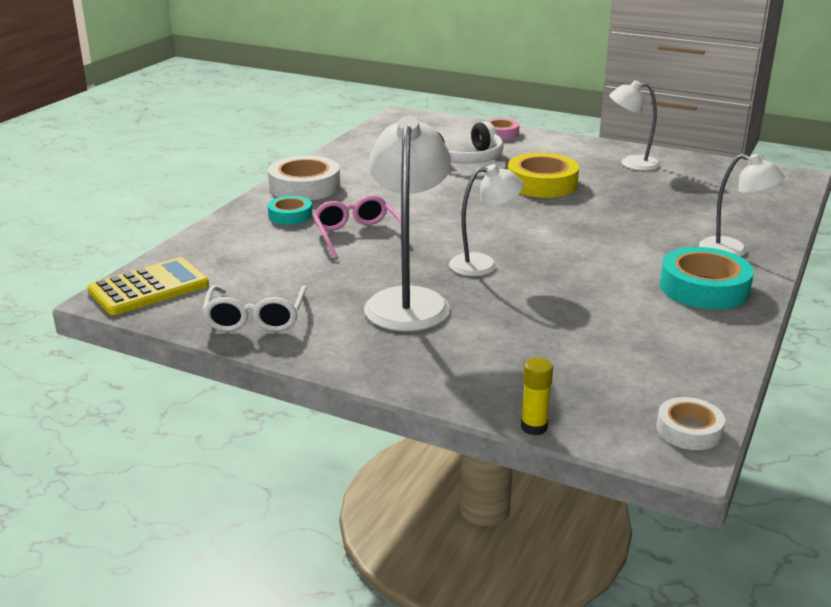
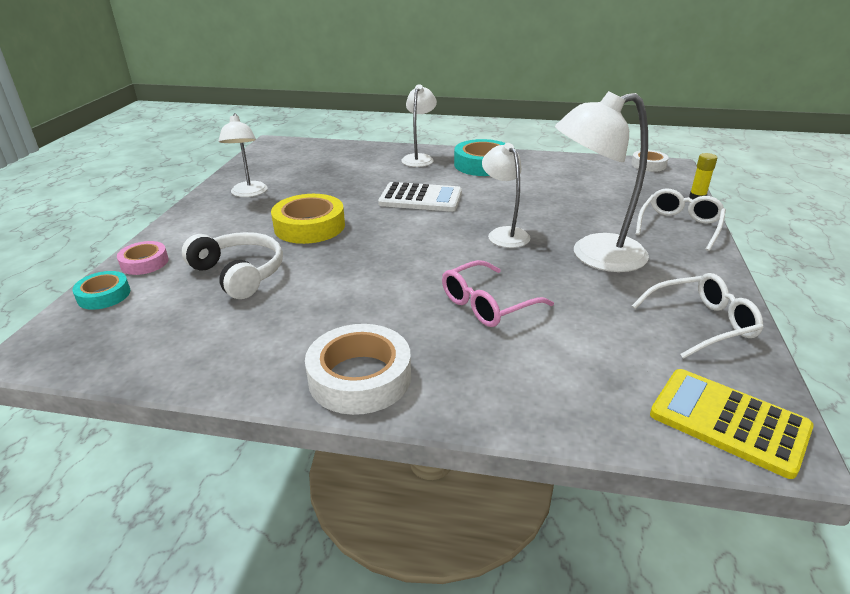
camera: 105 degrees left, 5 degrees up
(290, 215) = (460, 365): turquoise tape -> turquoise tape (104, 295)
(449, 377) = (679, 226): none -> white glasses
(594, 236) = (420, 198): none -> white calculator

